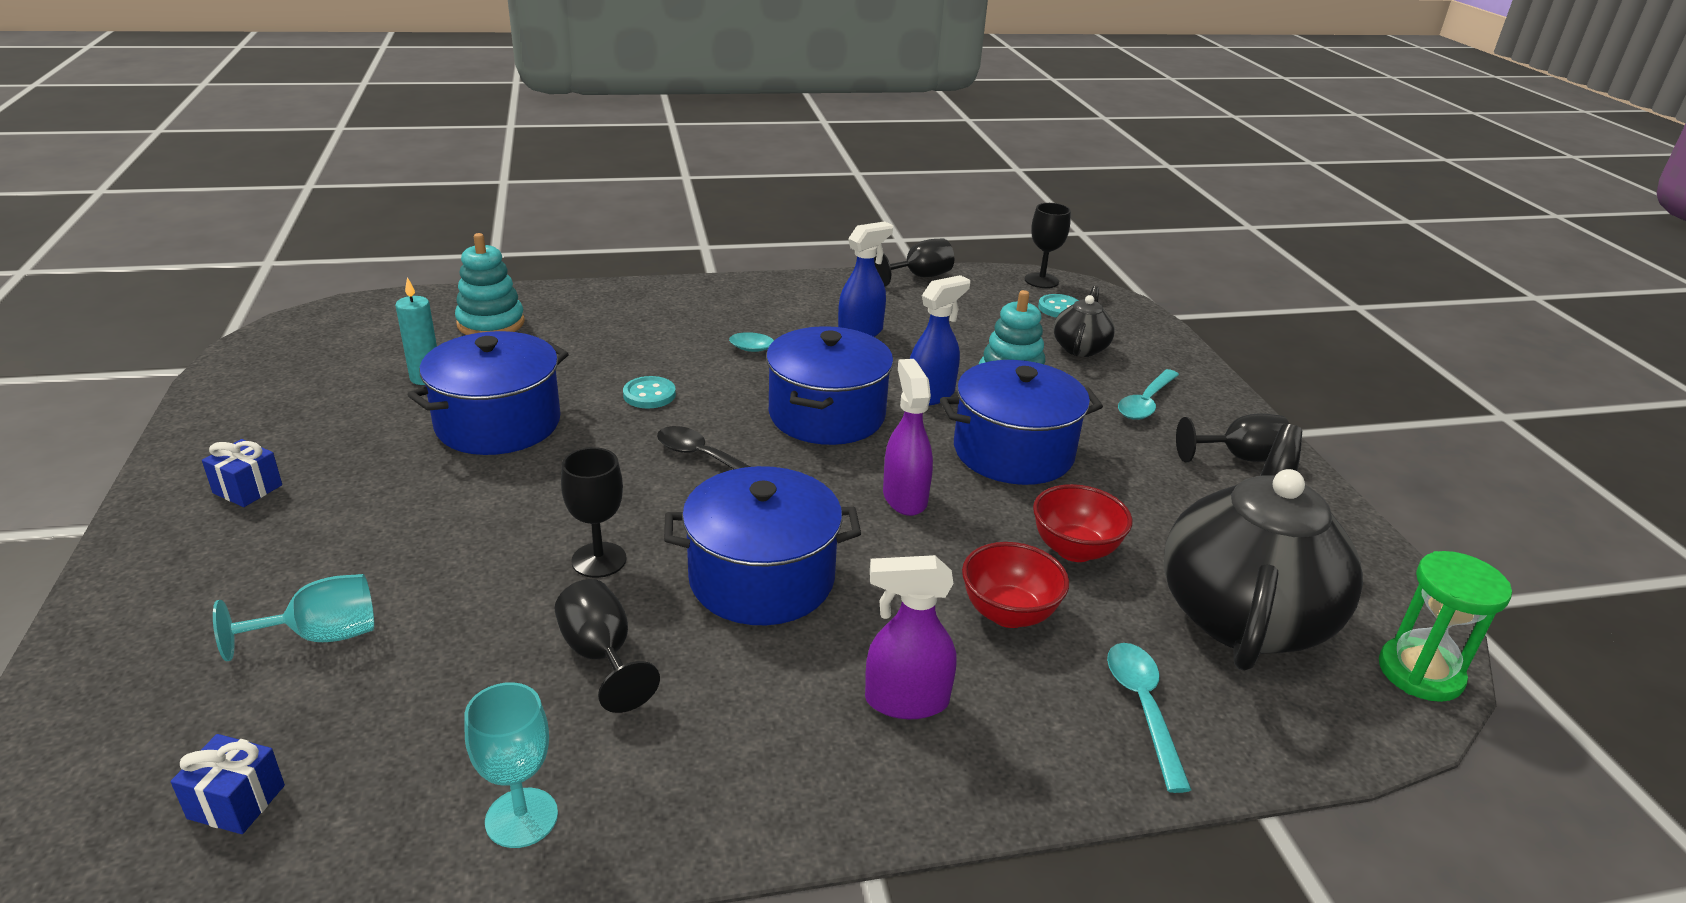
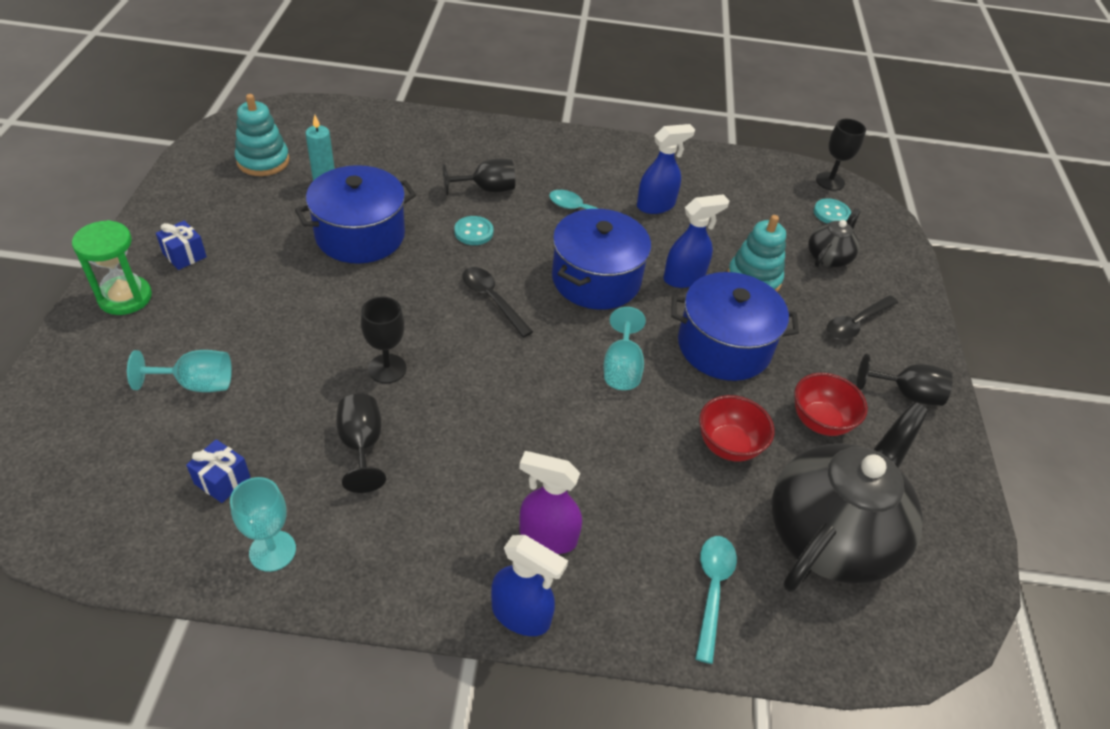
camera: 15 degrees right, 15 degrees up
(236, 802) = (117, 491): blue gift -> blue gift (222, 480)
(491, 323) = (385, 141): turquoise stacking toy -> turquoise stacking toy (263, 161)
(761, 578) = (490, 412): blue pot -> none
(904, 497) = (621, 368): purple spray bottle -> turquoise goblet
(918, 803) = (521, 615): none -> blue spray bottle
(919, 277) = (728, 158): black goblet -> black goblet (487, 189)
(1008, 613) = (652, 486): red bowl -> red bowl (820, 421)
(1146, 403) = (856, 323): turquoise spoon -> black spoon
(1420, 673) = (944, 622): green hourglass -> green hourglass (125, 297)

